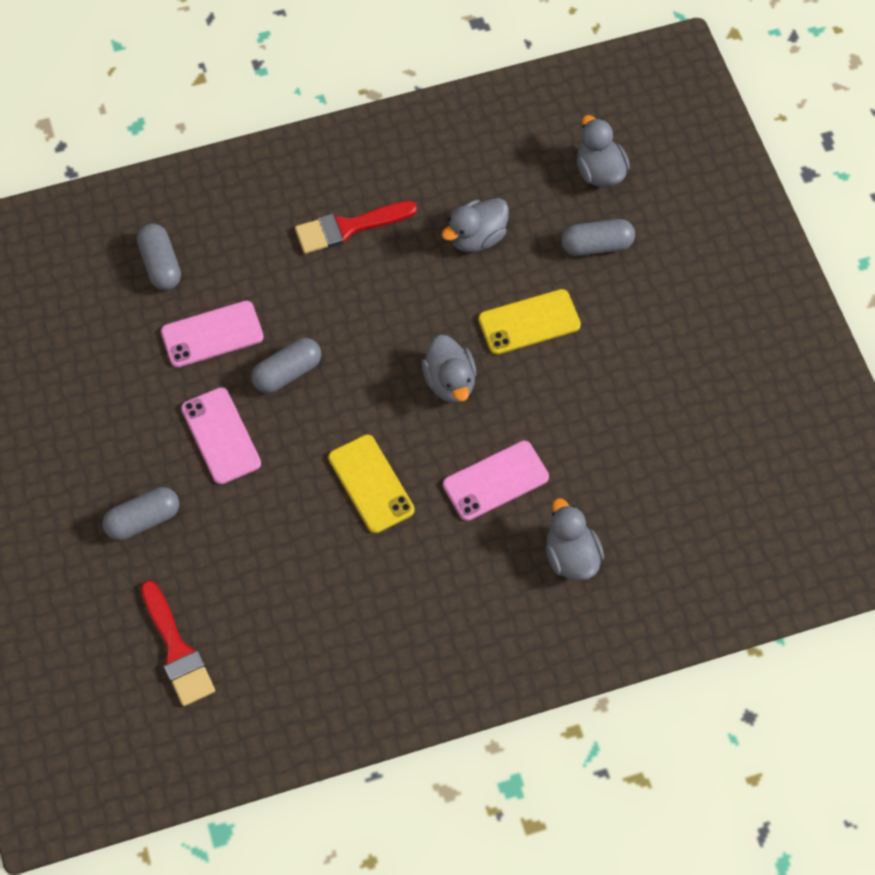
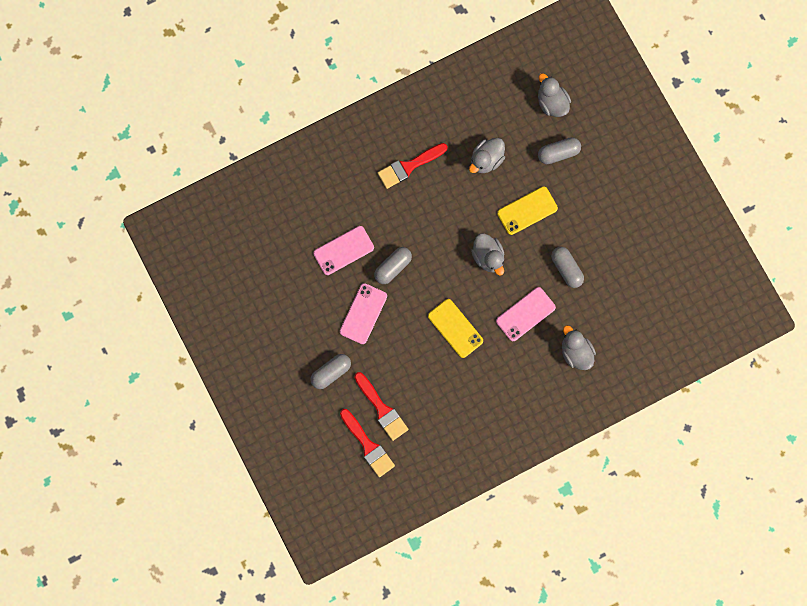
camera: 10 degrees left, 15 degrees up
(161, 264) = (302, 210): grey capsule -> grey capsule (566, 269)
(215, 593) = (382, 409): none -> red brush
(221, 436) = (363, 313): pink phone -> pink phone turned 60 degrees clockwise

